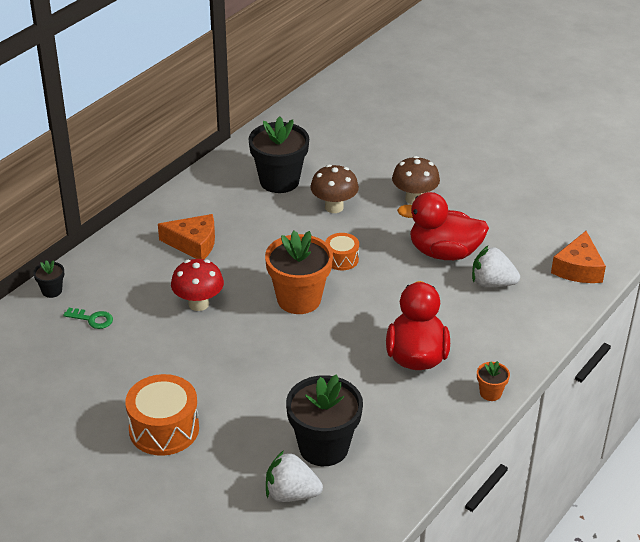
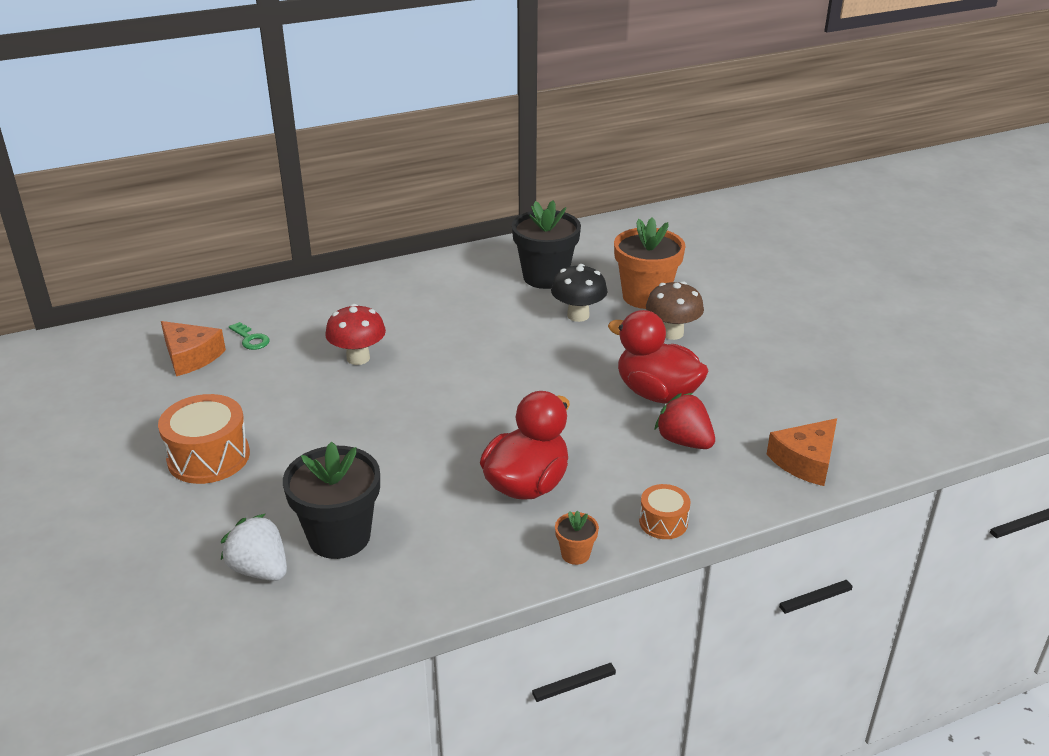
camera: 30 degrees right, 5 degrees down
(52, 291) = (242, 304): black flower pot -> none
(193, 244) = (408, 305): orange cheese -> orange cheese (191, 356)
(299, 299) = (458, 386): orange flower pot -> orange flower pot (645, 296)
(334, 207) = (578, 315): brown mushroom -> black mushroom
(341, 259) = (539, 364): orange drum -> orange drum (663, 522)
(492, 283) = (684, 441): white strawberry -> red strawberry

